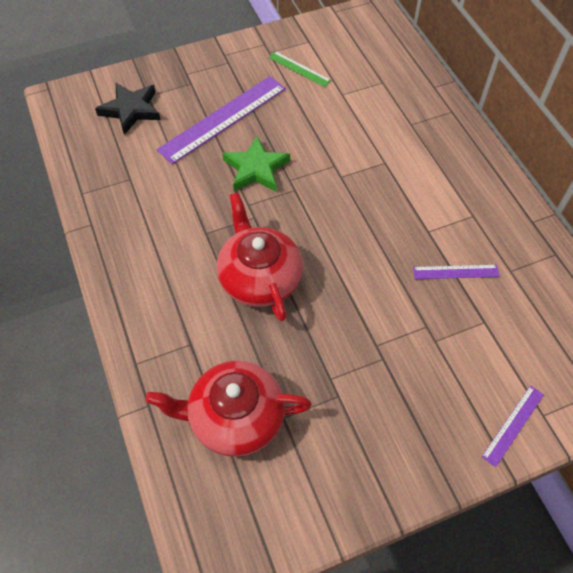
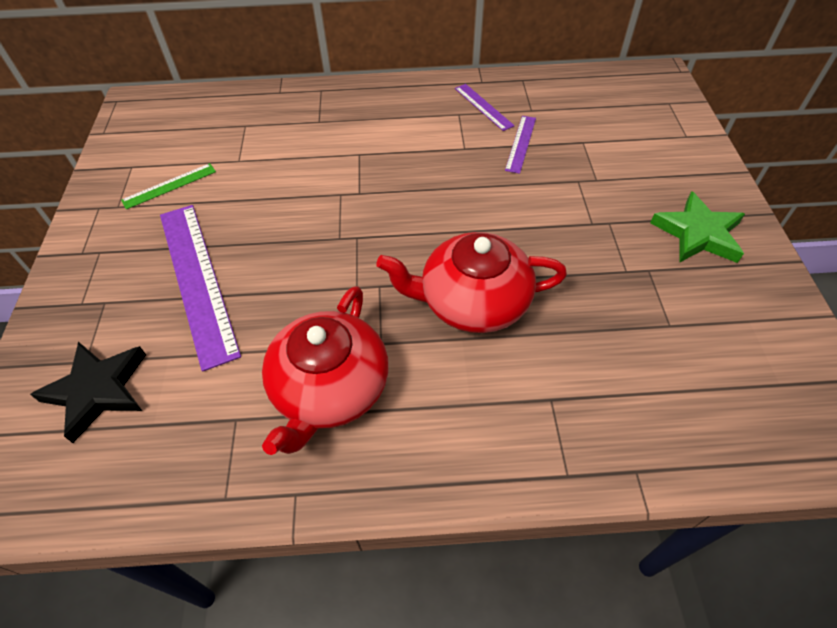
camera: 70 degrees left, 5 degrees down
(235, 417) = (665, 373): red teapot -> red teapot (330, 388)
(256, 168) = (303, 265): green star -> green star (698, 233)
(513, 425) = (695, 156): purple ruler -> purple ruler (483, 107)

